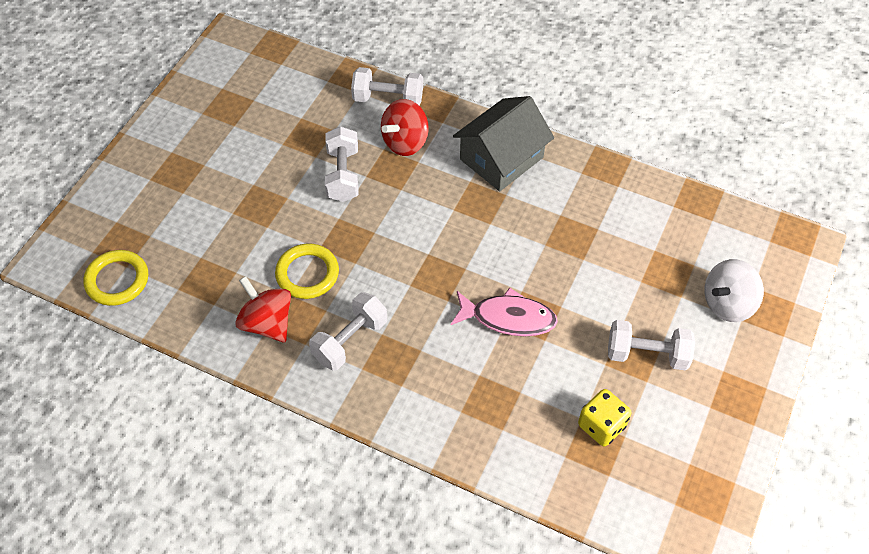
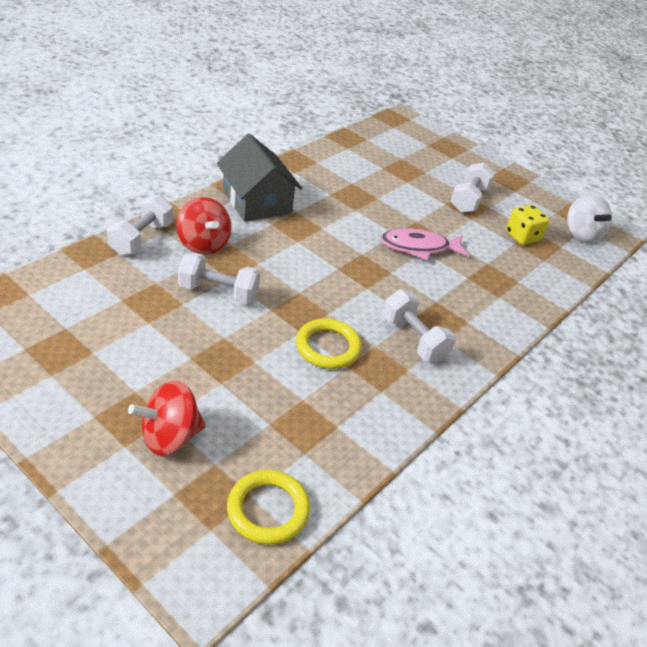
camera: 80 degrees left, 15 degrees down
(267, 323) = (376, 390): red spinning top -> red spinning top (170, 437)
(508, 318) = (419, 247): pink fish -> pink fish turned 120 degrees counterclockwise
(727, 303) = (437, 158): white spinning top -> white spinning top (581, 234)

